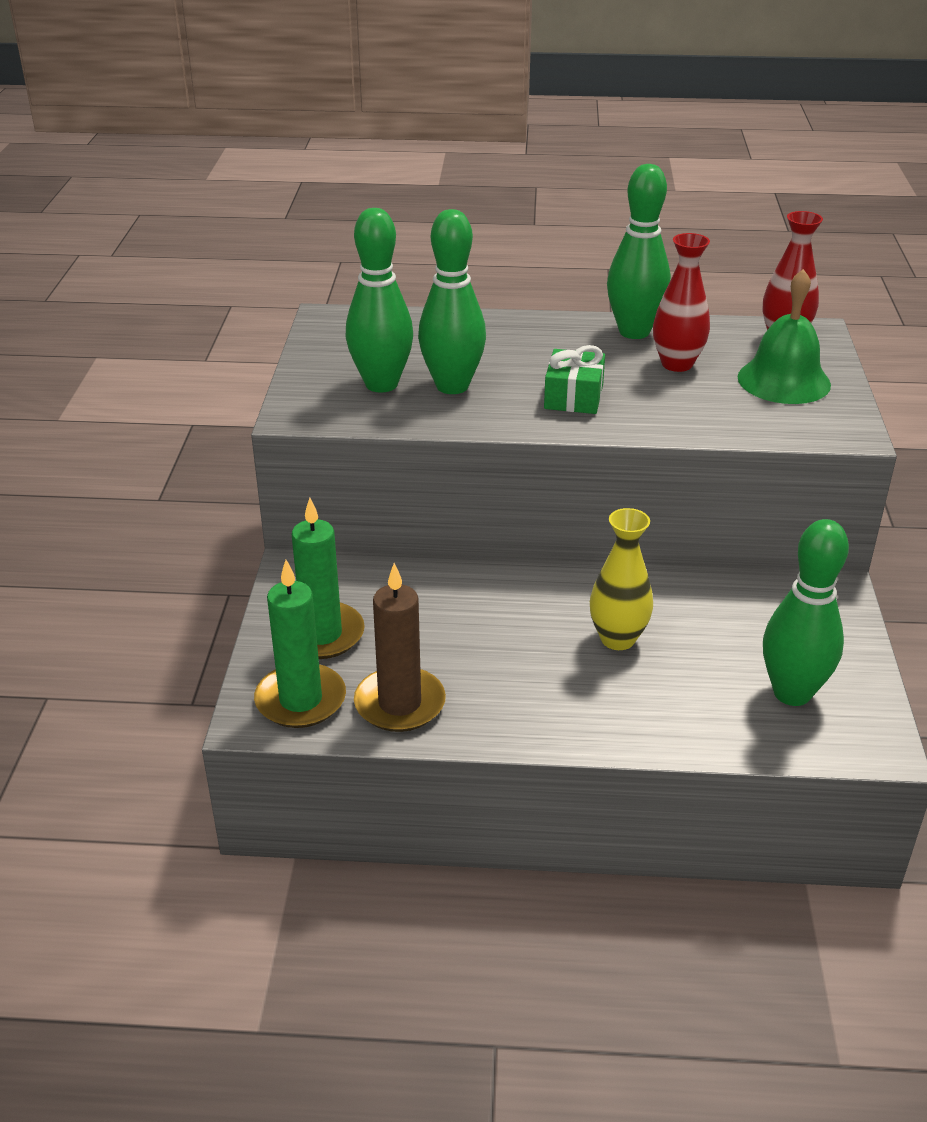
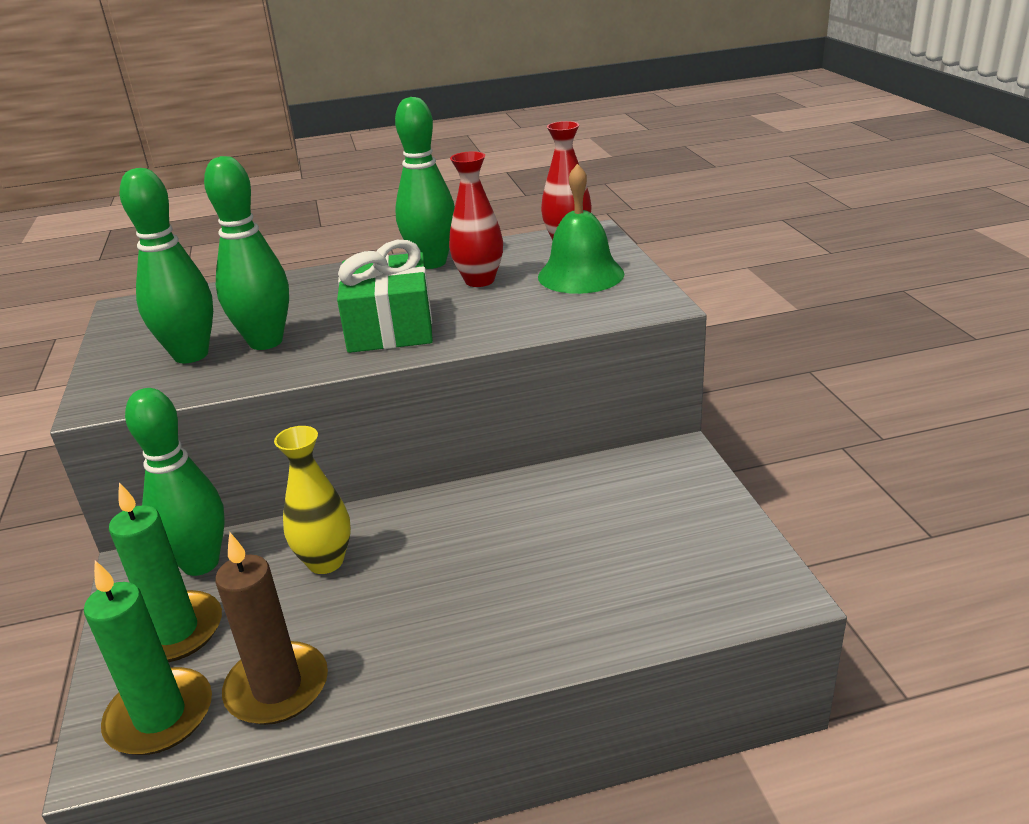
camera: 15 degrees left, 5 degrees down
(573, 397) = (390, 327): green gift -> green gift, size x1.57
(617, 639) = (493, 553): yellow vase -> yellow vase (325, 562)
(792, 693) = (679, 562): green bowling pin -> green bowling pin (200, 563)

